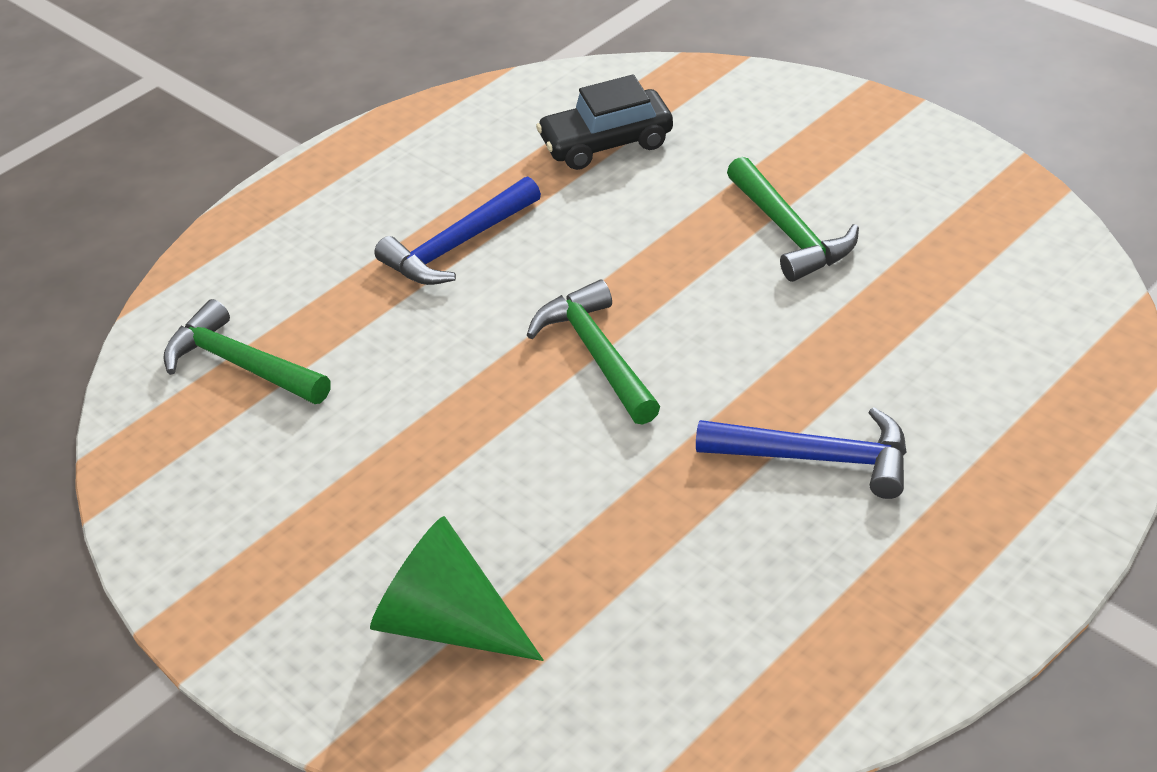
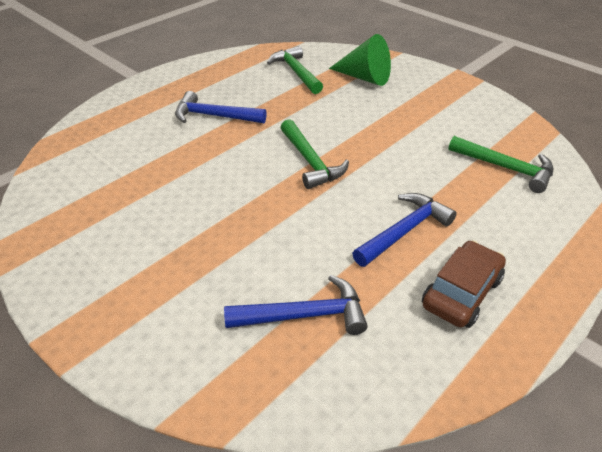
camera: 175 degrees right, 0 degrees up
(407, 179) = (461, 292): none -> brown car
(607, 143) = (304, 315): black car -> blue hammer
(789, 232) = (187, 224): green hammer -> green hammer (296, 72)

